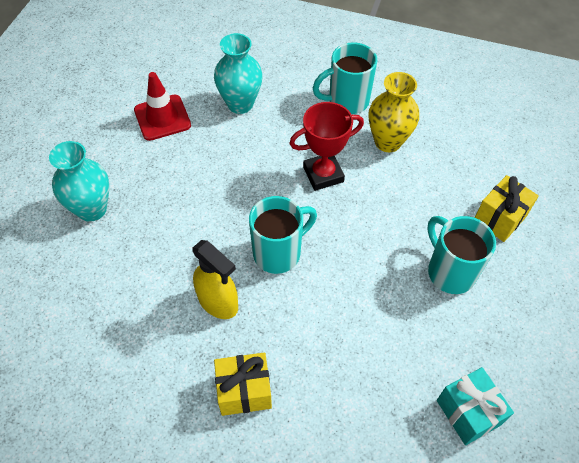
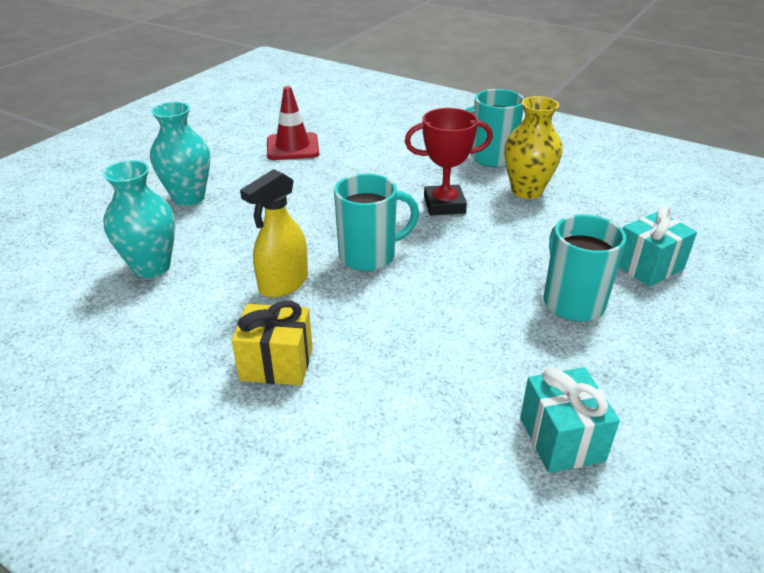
camera: 15 degrees right, 20 degrees down
(218, 302) = (283, 284): yellow spray bottle -> yellow spray bottle turned 75 degrees clockwise
(240, 104) = (376, 147): turquoise vase -> turquoise vase (151, 267)
(500, 218) = (648, 266): yellow gift -> turquoise gift

